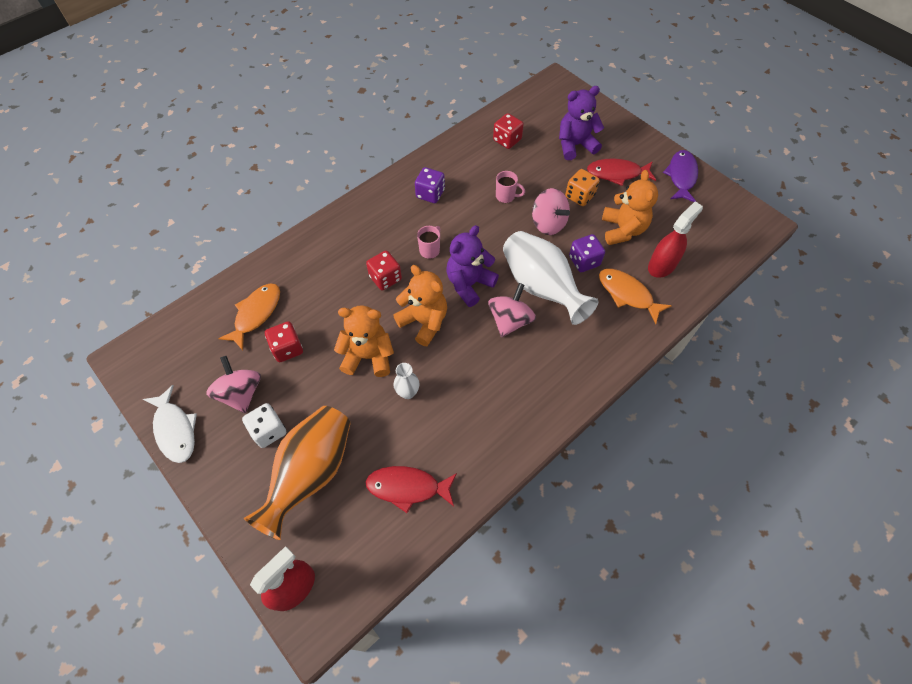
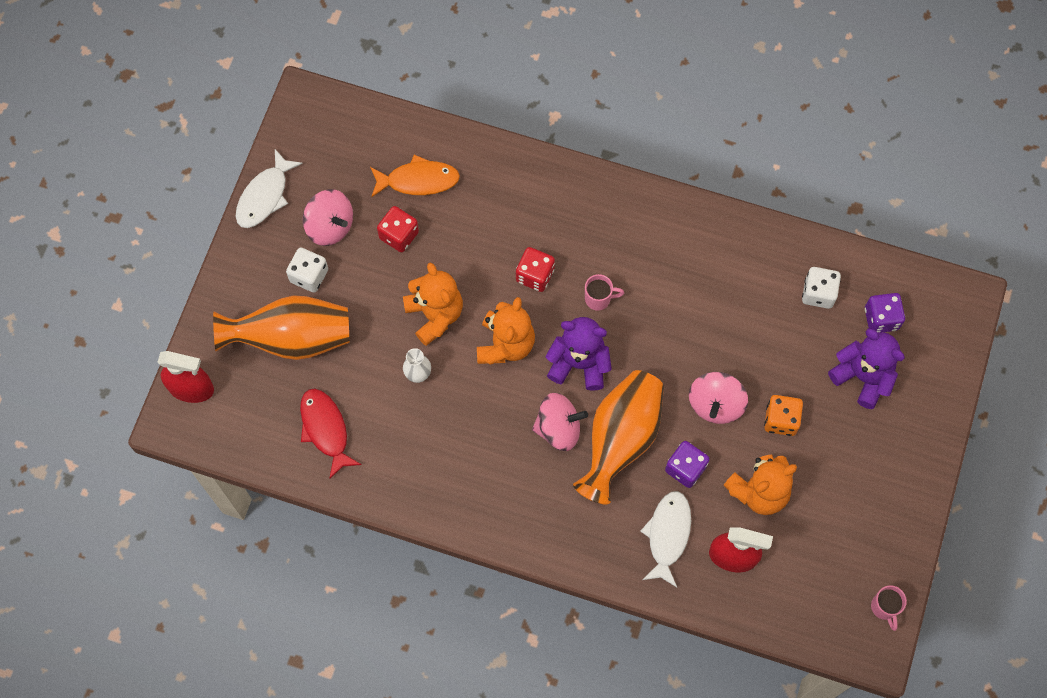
camera: 60 degrees right, 10 degrees up
(241, 393) = (330, 226): pink spinning top -> pink spinning top turned 90 degrees clockwise
(430, 194) = (677, 254): purple dice -> purple dice (881, 318)
(506, 196) = (726, 338): pink mug -> pink mug (884, 607)
(507, 140) = (818, 293): red dice -> white dice
(541, 287) = (620, 439): white vase -> orange vase
(617, 173) = (846, 447): red fish -> none
(627, 294) = (667, 535): orange fish -> white fish
(681, 176) = (892, 525): purple fish -> none

